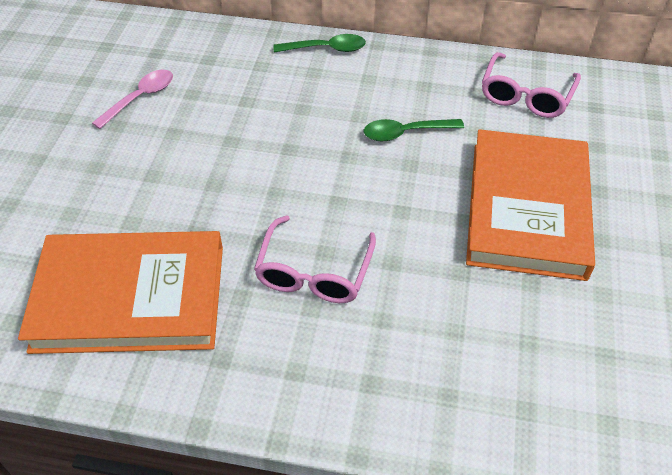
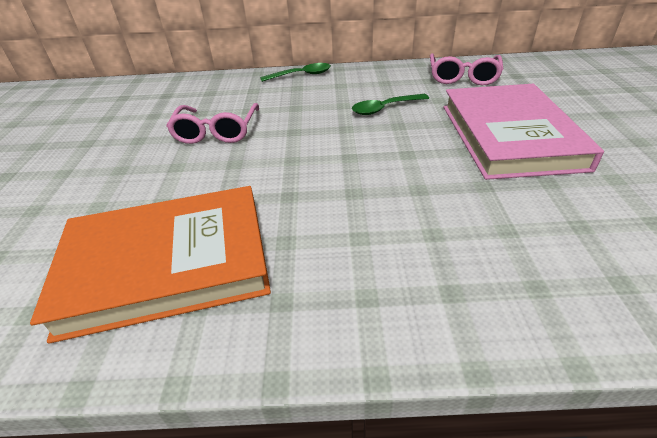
camera: 10 degrees left, 10 degrees down
(140, 98) = (156, 121): pink spoon -> none
(314, 273) = (350, 209): pink glasses -> pink glasses (216, 132)
(527, 209) = (509, 136): orange book -> pink book

